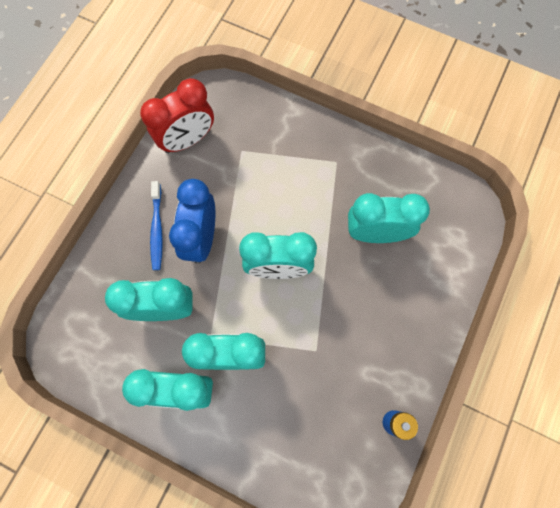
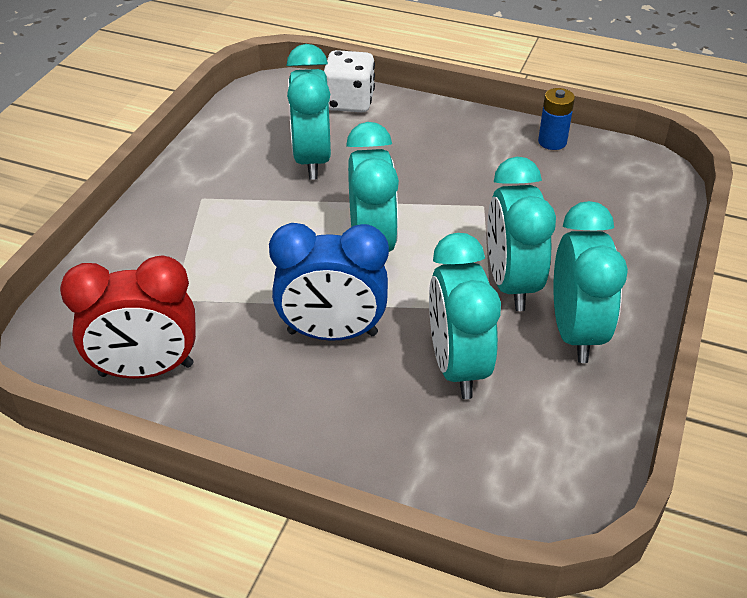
camera: 95 degrees left, 30 degrees down
(157, 229) = (320, 392): blue toothbrush -> none
(187, 140) = (146, 370): red clock -> red clock turned 120 degrees clockwise
(452, 264) = (349, 102): none -> white dice

